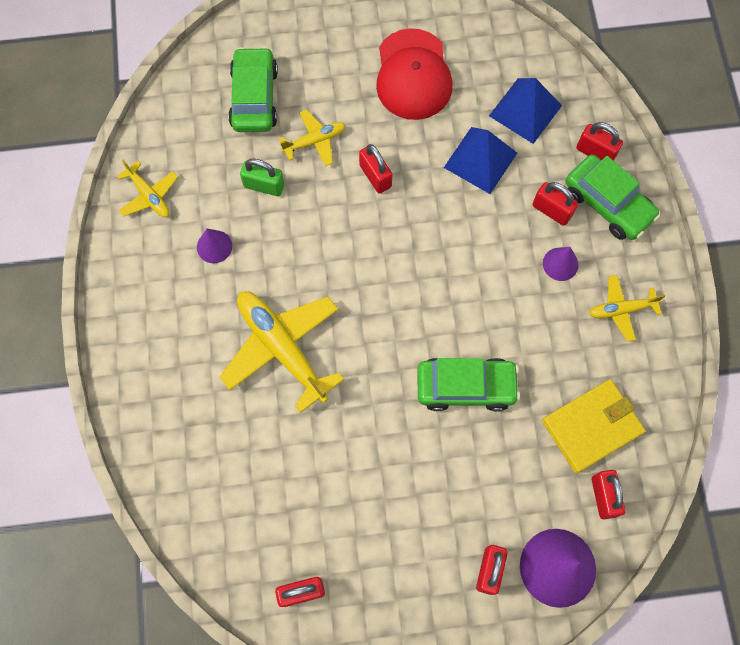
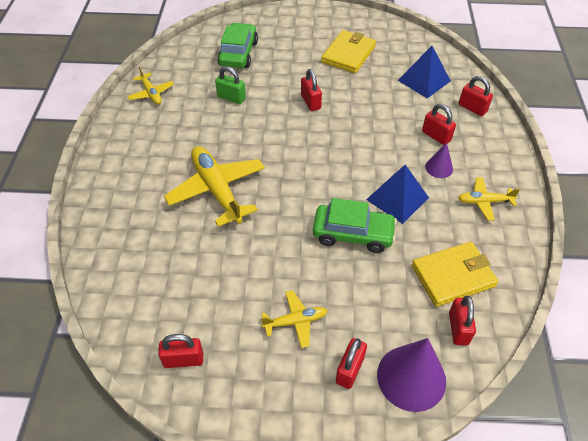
camera: 10 degrees right, 20 degrees down
(214, 246) = (186, 125): purple cone -> none
(315, 141) = (273, 79): yellow plane -> yellow plane (295, 321)
(413, 75) = (348, 54): red cap -> yellow wallet
(480, 160) = (387, 102): blue pyramid -> blue pyramid (397, 198)
(608, 203) = (479, 137): green car -> none

